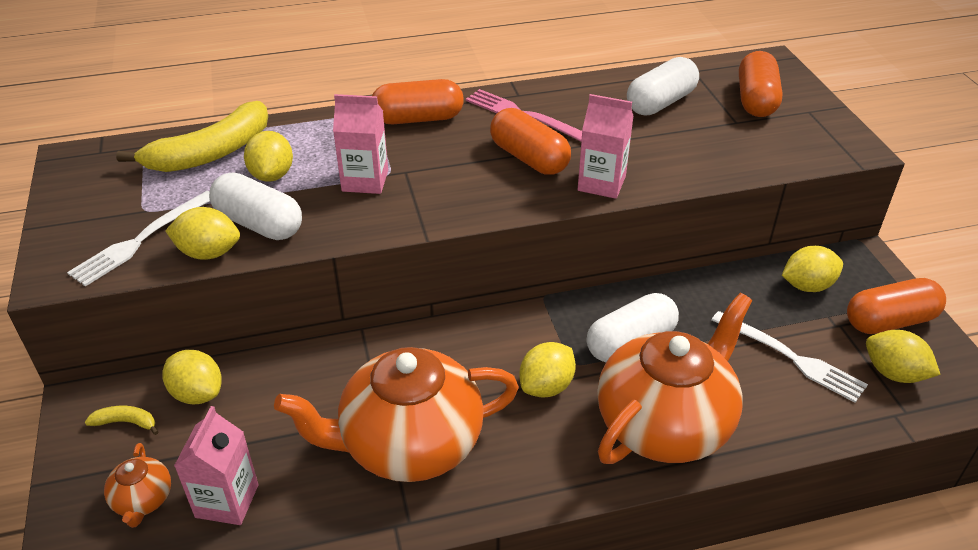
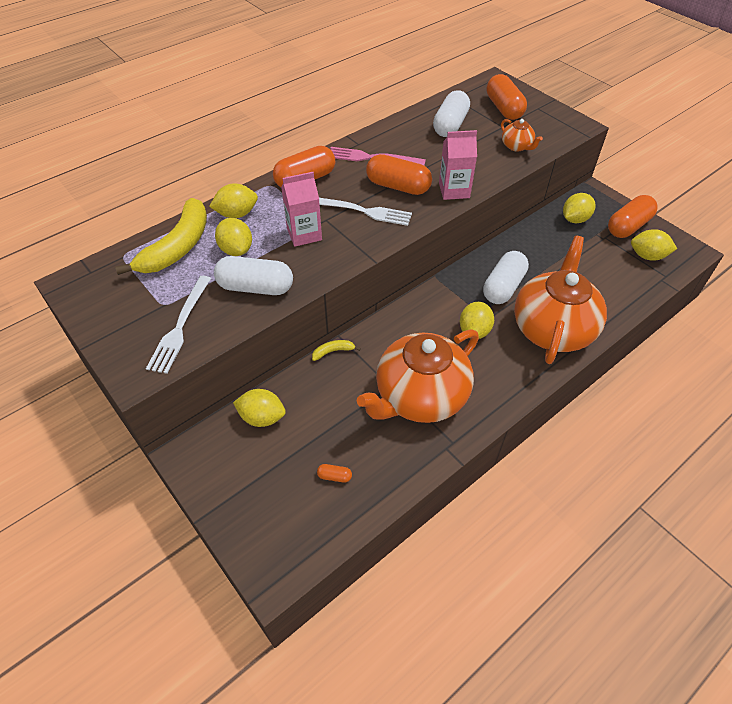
camera: 25 degrees left, 10 degrees up
(126, 422) = (228, 455): yellow banana -> yellow banana (333, 351)
(143, 500) = (279, 499): orange teapot -> orange teapot (516, 146)
(209, 253) = (237, 319): yellow lemon -> yellow lemon (237, 214)
(227, 501) = (334, 476): pink carton -> orange capsule
(791, 358) = (593, 265): white fork -> white fork (362, 211)

